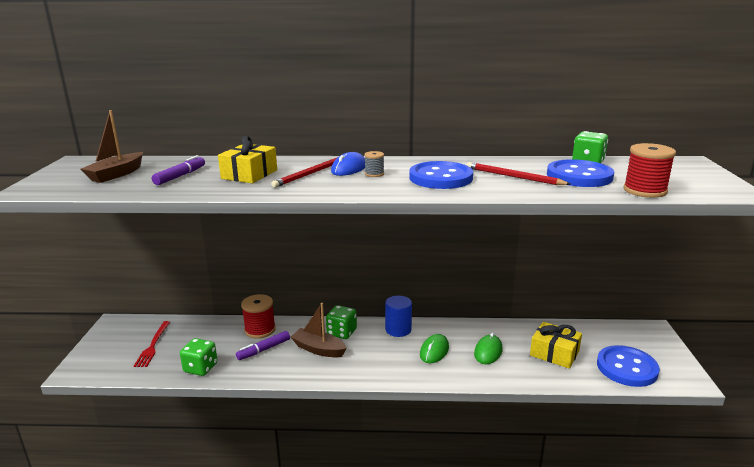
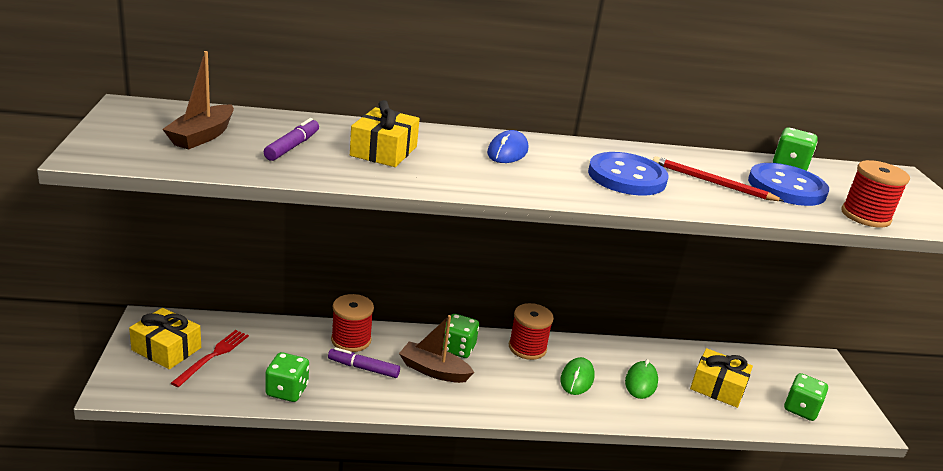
camera: 10 degrees left, 5 degrees up
(121, 342) = (166, 349): none -> yellow gift
(153, 345) = (213, 356): red fork -> red fork turned 150 degrees counterclockwise
(264, 349) = (363, 368): purple marker -> purple marker turned 60 degrees clockwise
(310, 174) = (462, 157): red pencil -> none
(374, 174) = (543, 163): grey spool -> none
(398, 329) = (527, 348): blue cylinder -> red spool
(627, 368) = (800, 409): blue button -> green dice

